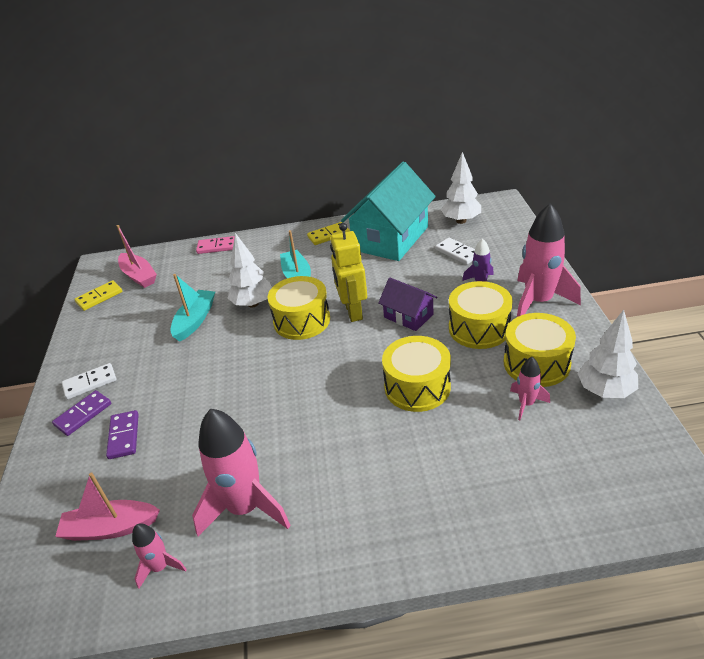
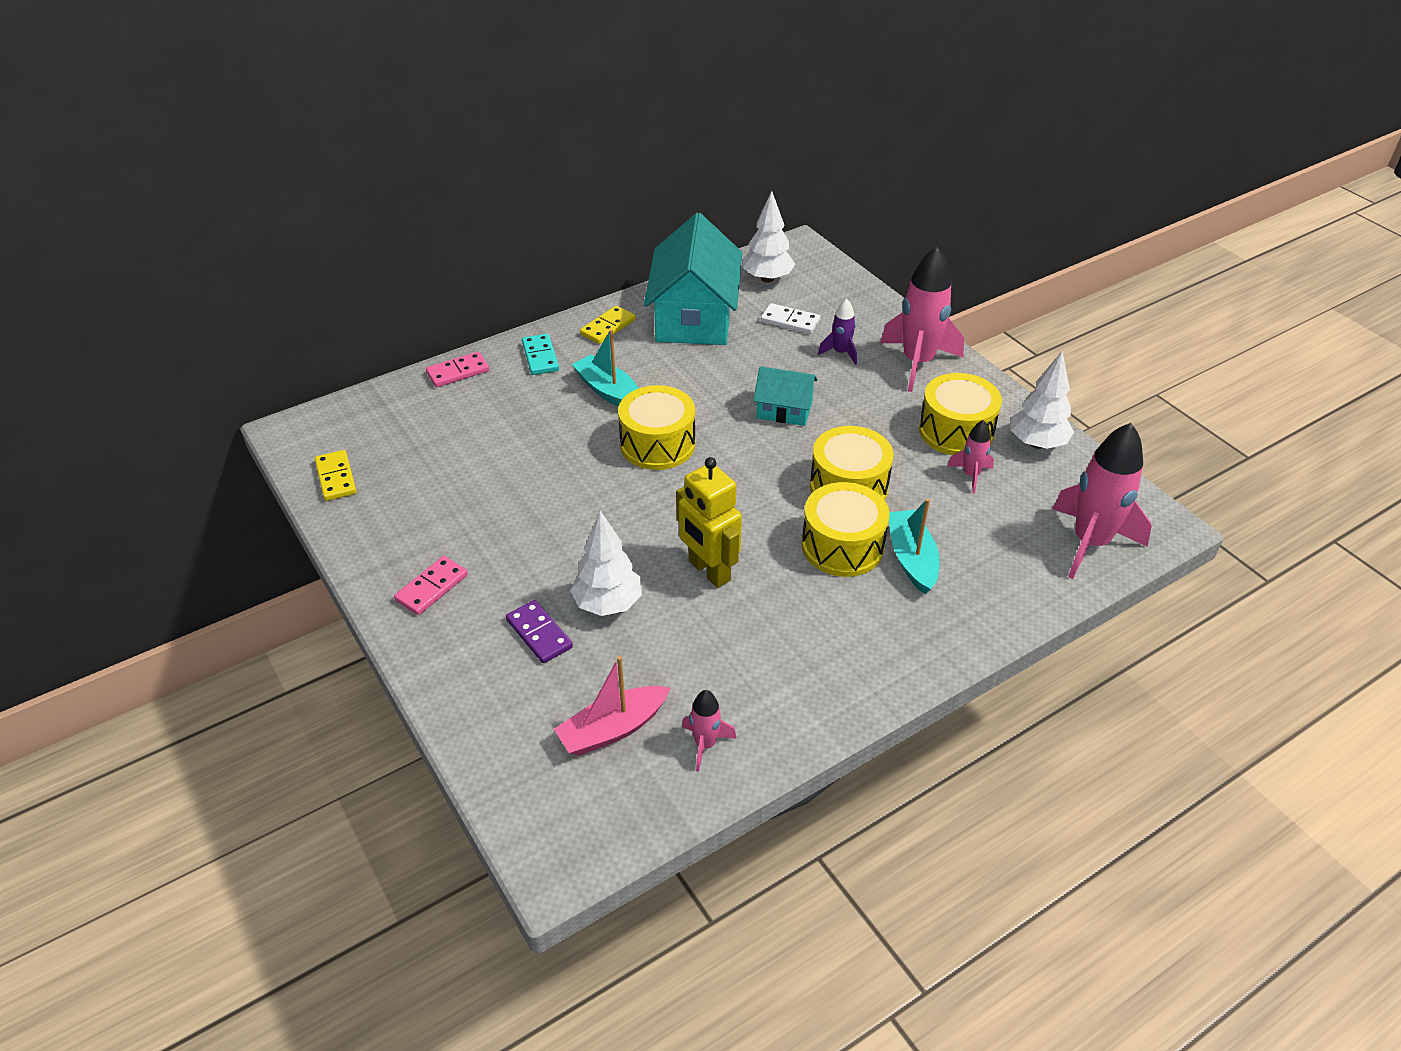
camera: 30 degrees left, 5 degrees up
(83, 414) = (459, 626): purple domino -> none
(90, 383) = (431, 588): white domino -> pink domino
(99, 297) = (336, 477): yellow domino -> yellow domino turned 45 degrees counterclockwise
(139, 276) = (372, 436): pink boat -> none
(195, 320) = (512, 476): turquoise boat -> turquoise boat (911, 558)
(245, 508) = (752, 660): pink rocket -> pink rocket (1090, 543)
(253, 304) = (575, 438): white tree -> white tree (608, 604)
(272, 246) = (540, 357): none -> turquoise domino
(352, 311) = (713, 419): yellow robot -> yellow robot (708, 571)
(408, 316) = (784, 410): purple house -> turquoise house
(479, 328) = (873, 407): yellow drum -> yellow drum (842, 546)

